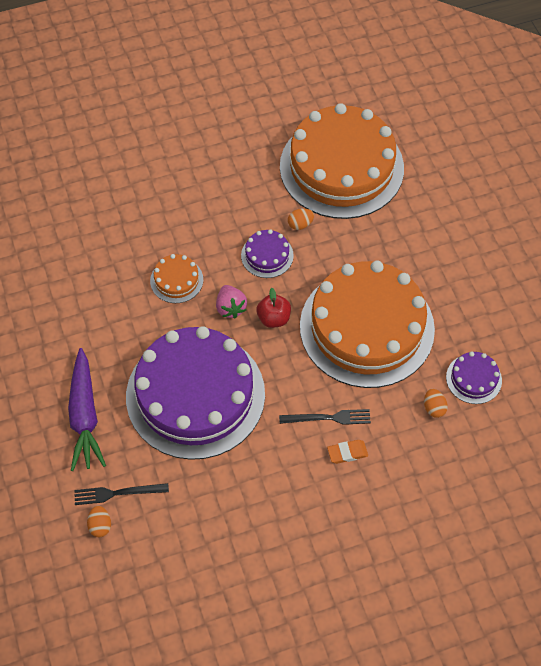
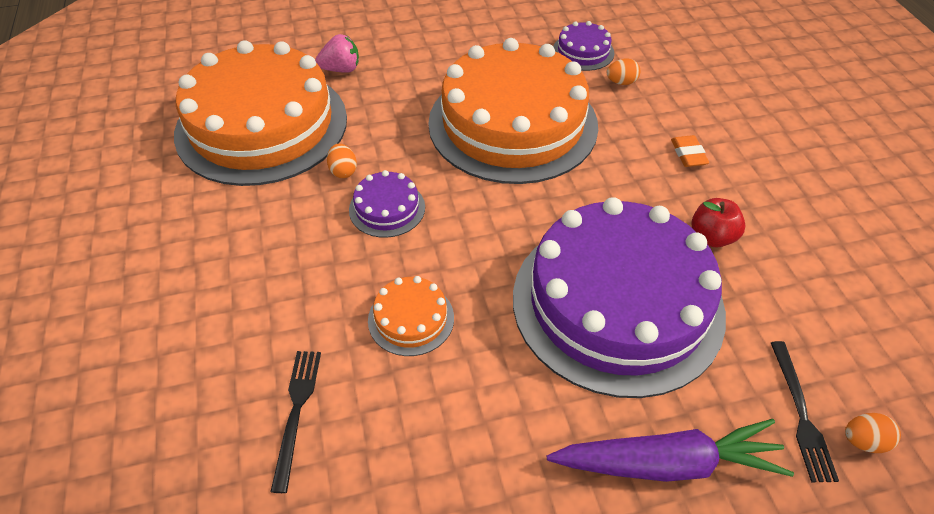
camera: 85 degrees left, 10 degrees down
(230, 308) = (470, 254): pink strawberry -> pink strawberry (341, 69)
(273, 318) = (492, 208): red apple -> red apple (712, 237)
(328, 418) = (642, 167): black fork -> black fork (296, 412)

